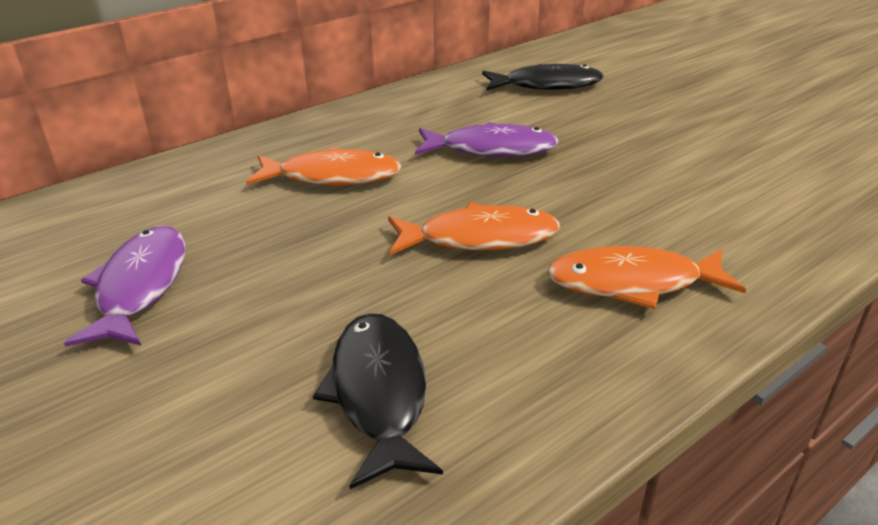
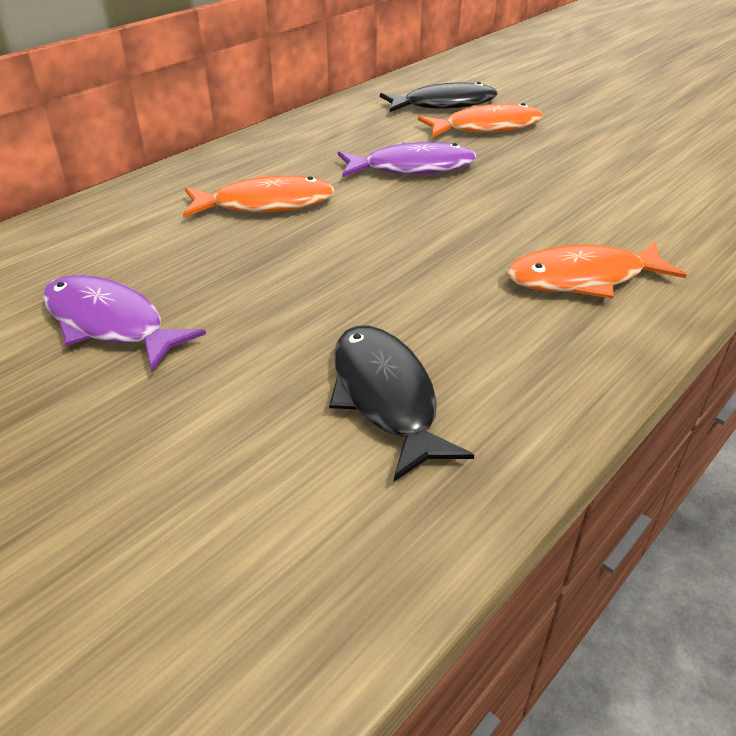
camera: 10 degrees left, 5 degrees up
(140, 286) = (110, 323): purple fish -> purple fish turned 45 degrees counterclockwise
(479, 238) = (430, 250): orange fish -> orange fish (486, 127)

